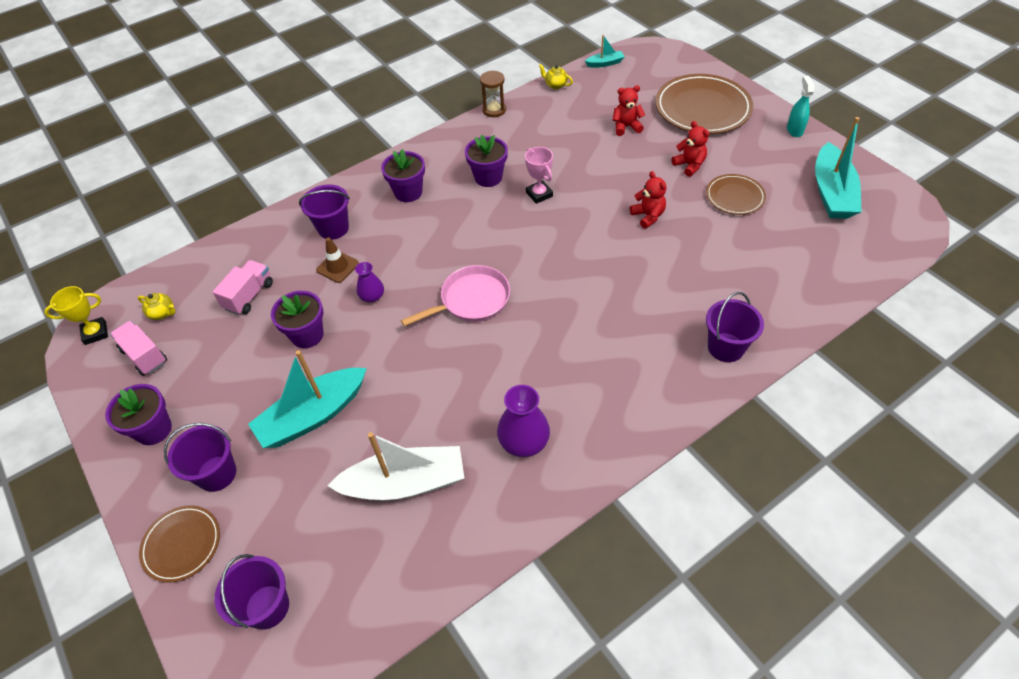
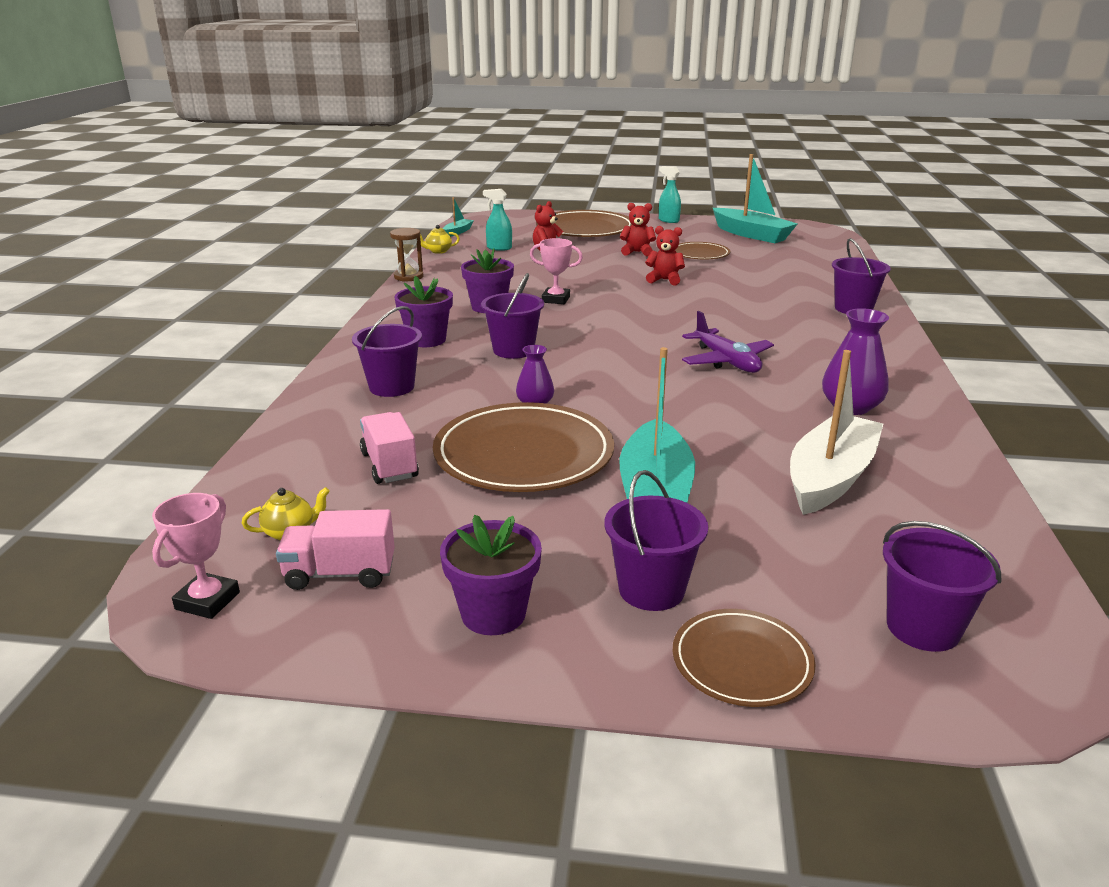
camera: 50 degrees left, 25 degrees down
(95, 333) = (207, 601): yellow trophy -> pink trophy
(307, 335) = (524, 454): purple flower pot -> brown plate
(337, 267) = (454, 404): brown traffic cone -> none
(435, 236) = (513, 350): none -> purple bucket
(471, 300) = (632, 366): pink pan -> none
(530, 338) = (726, 361): none -> purple plane
(600, 102) = (499, 248): none -> turquoise spray bottle

